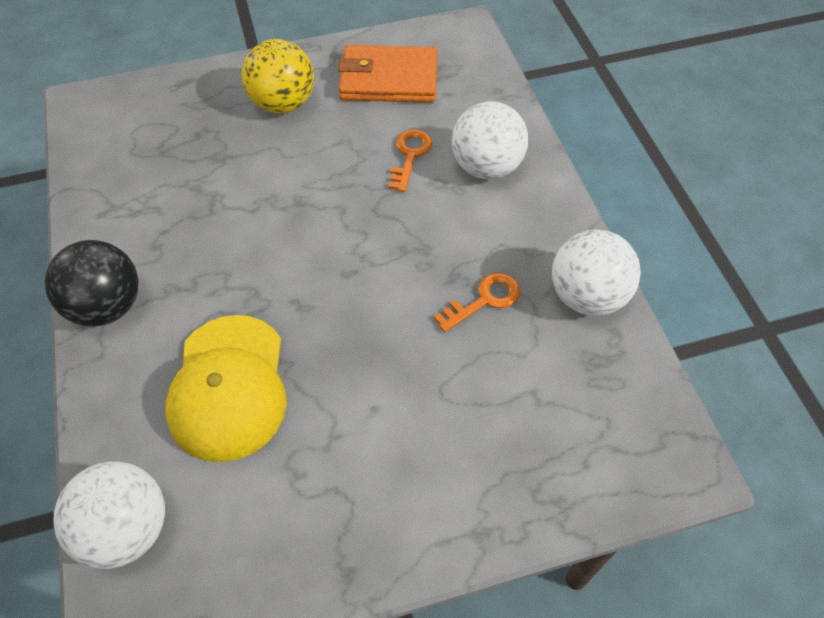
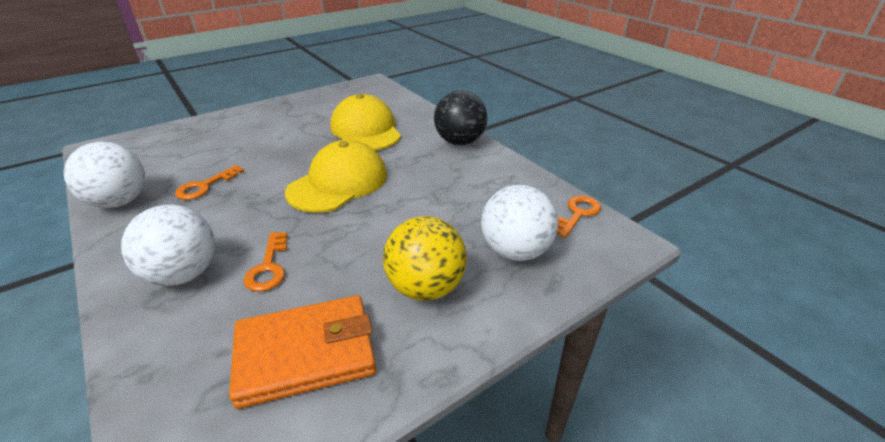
camera: 160 degrees right, 20 degrees down
(89, 141) = (577, 214): none -> orange key
(127, 529) = (386, 96): white ball -> white ball (515, 251)
(314, 259) = (338, 183): none -> yellow cap

